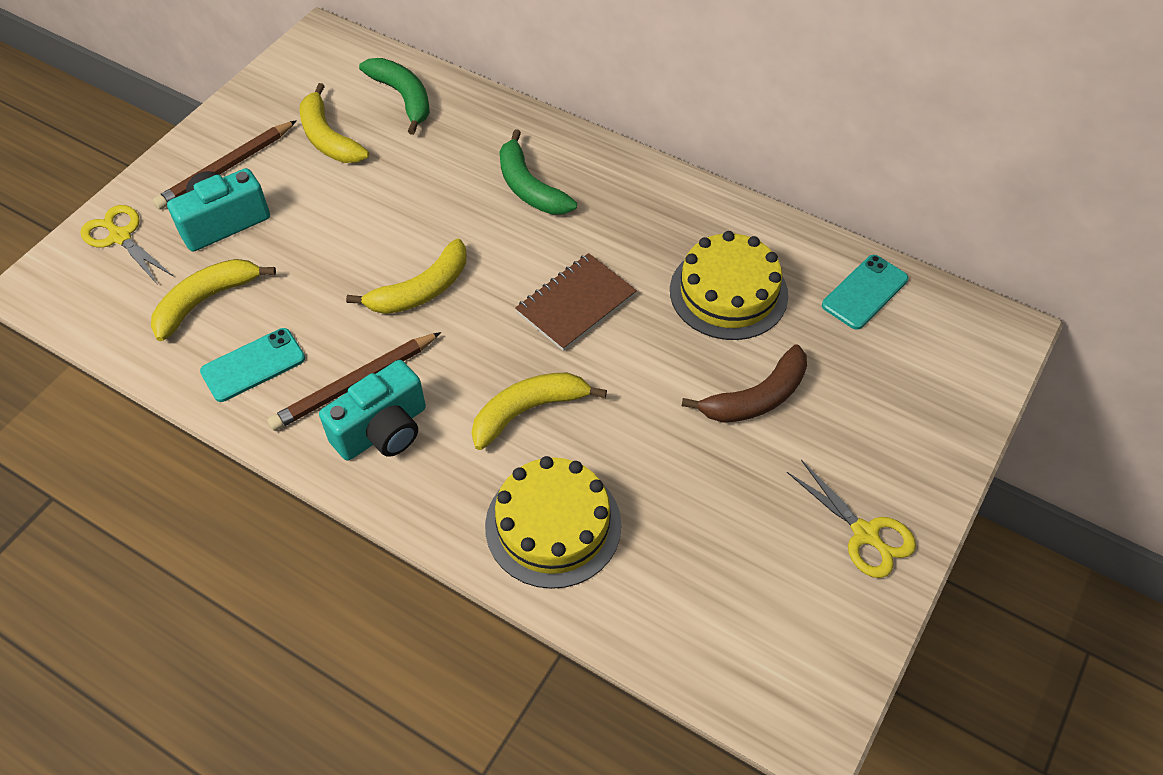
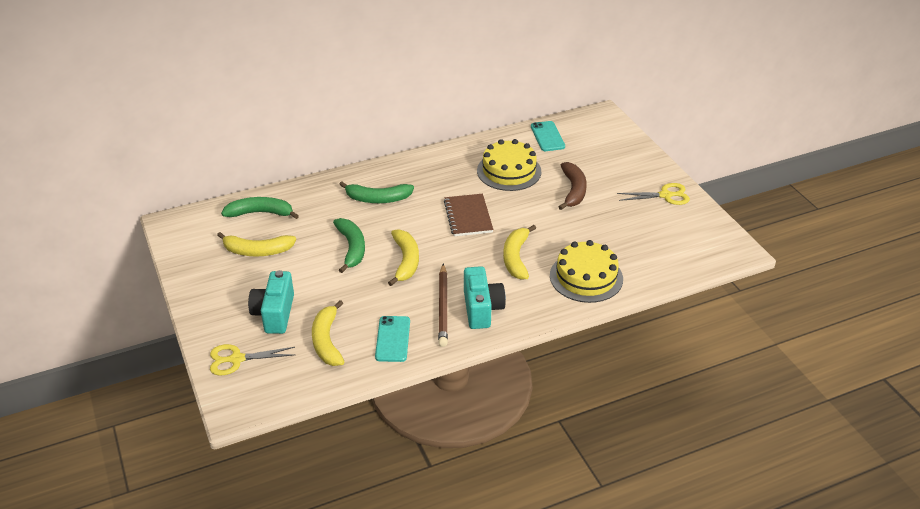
camera: 55 degrees left, 15 degrees down
(225, 168) = (232, 298): brown pencil -> none
(404, 221) = (352, 248): none -> green banana

